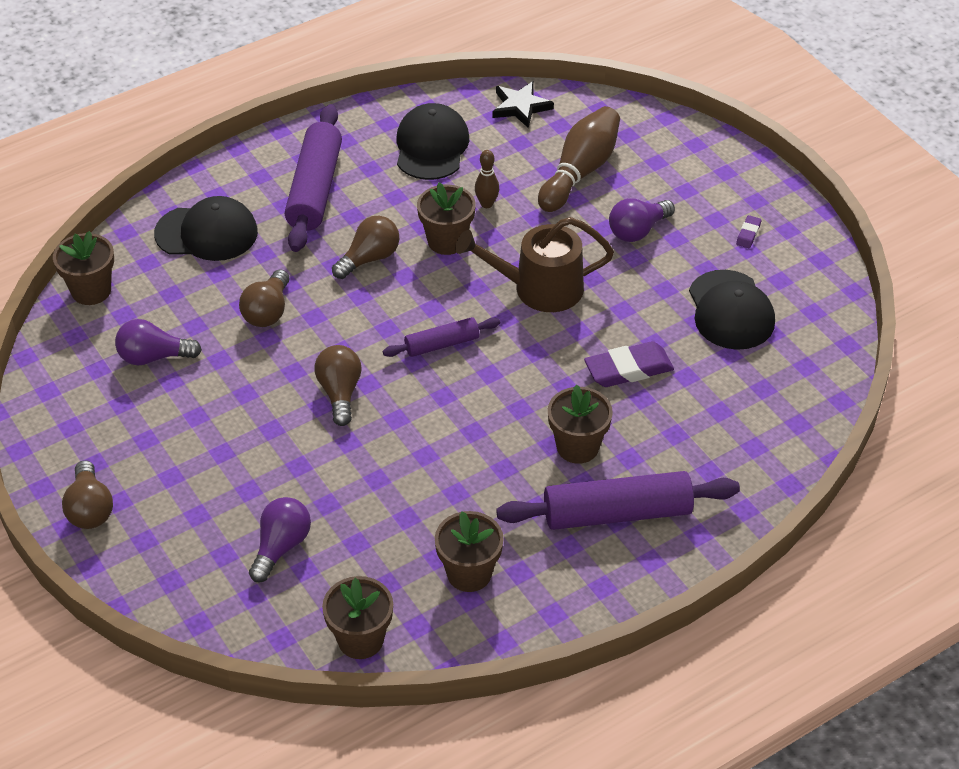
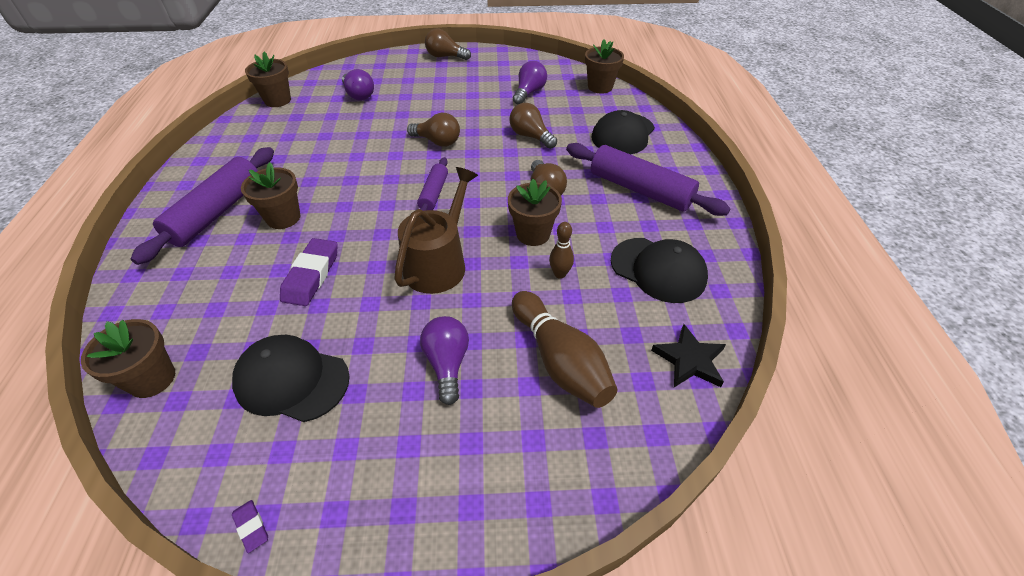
camera: 120 degrees right, 0 degrees up
(469, 573) = (263, 142): brown flower pot -> brown flower pot (152, 379)
(748, 234) = (363, 463): purple eraser -> purple eraser (251, 527)

